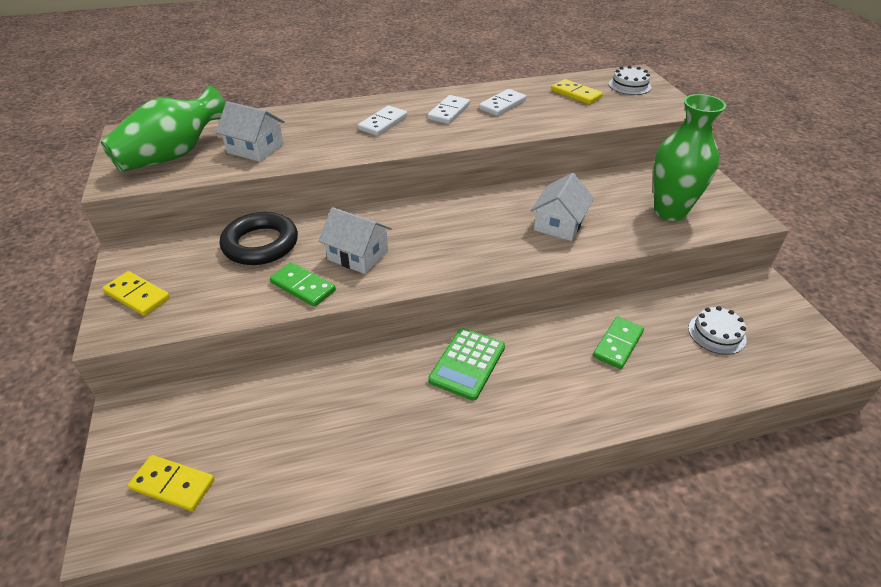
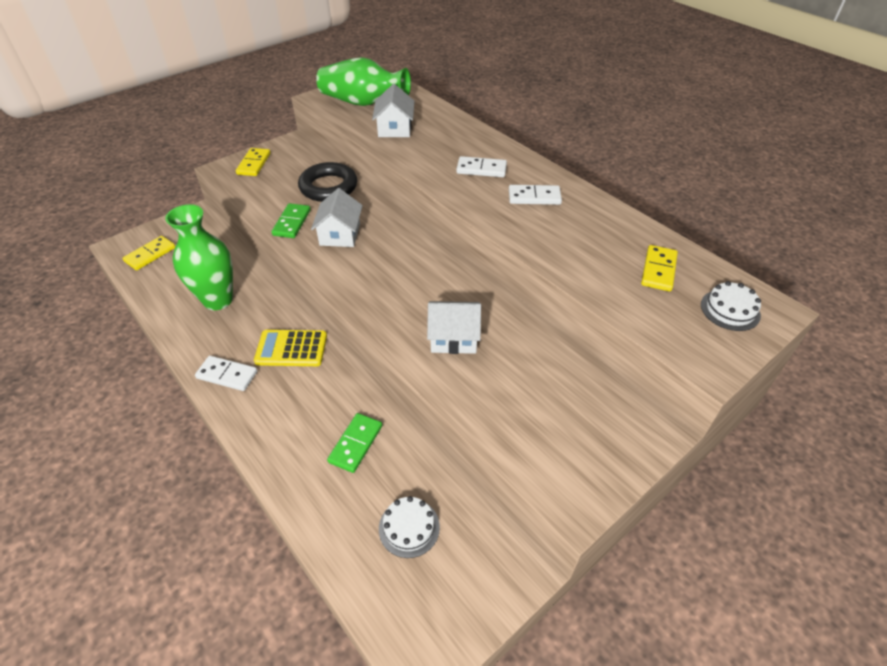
camera: 65 degrees right, 5 degrees up
(173, 485) = (150, 254): yellow domino -> yellow domino turned 45 degrees clockwise
(467, 364) = (291, 349): green calculator -> yellow calculator
(502, 105) = (580, 225): white domino -> white domino (227, 375)
(618, 344) = (356, 444): green domino -> green domino turned 75 degrees counterclockwise
(670, 211) = (536, 423): green vase -> green vase (218, 300)

